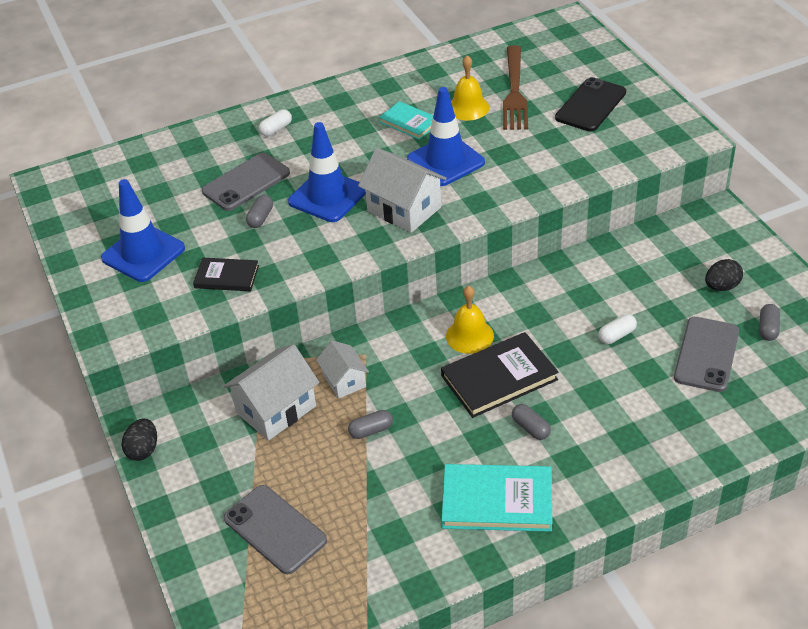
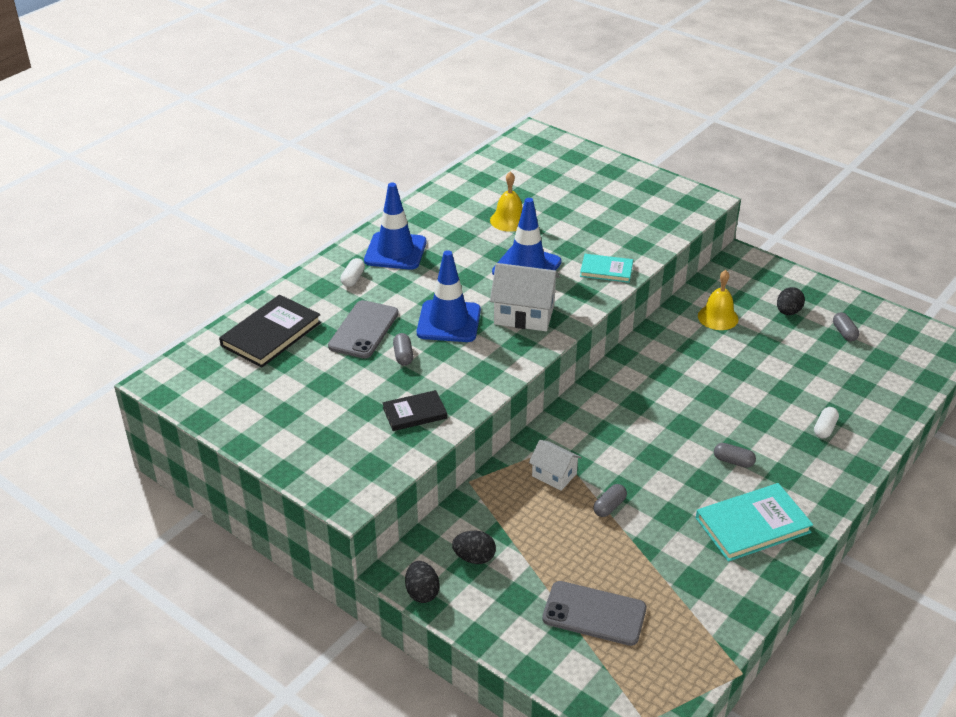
camera: 30 degrees left, 5 degrees down
(143, 253) = (317, 416): blue traffic cone -> blue traffic cone (395, 251)
(211, 435) = (474, 558): none -> black egg
(276, 409) = (514, 517): white house -> none
(409, 122) = (469, 244): turquoise book -> turquoise book (606, 270)
(469, 336) = (628, 406): yellow bell -> yellow bell (718, 317)
(499, 378) = (678, 431): black book -> black book (271, 334)
(515, 92) = (538, 199): brown fork -> none
(591, 105) = (608, 195): black phone -> none
(616, 335) = (741, 371): white capsule -> white capsule (824, 428)
(706, 354) = (816, 365): grey phone -> none

